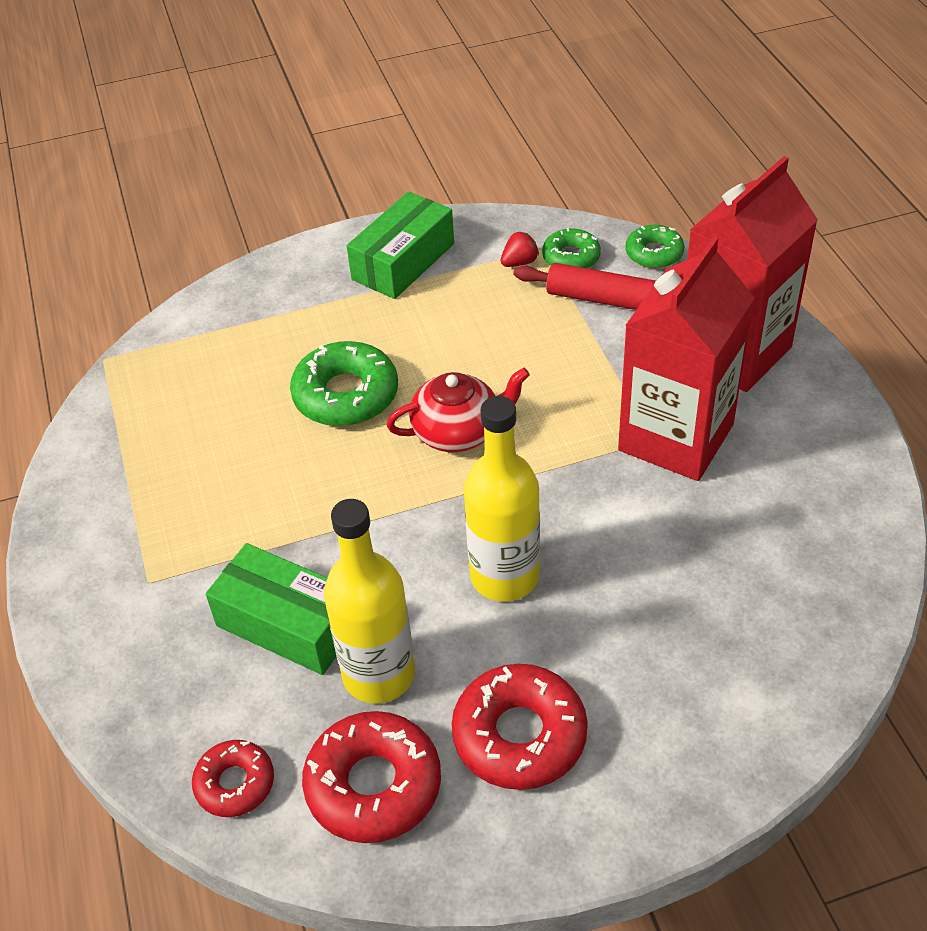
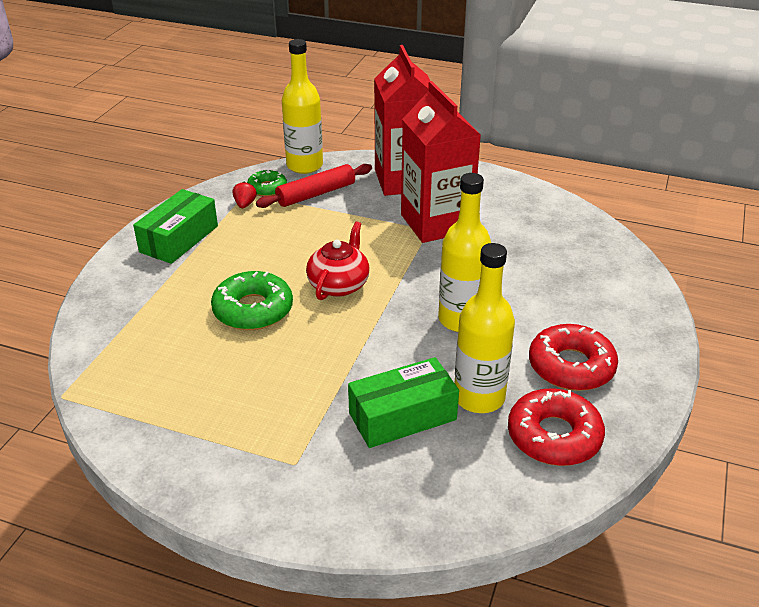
camera: 55 degrees left, 10 degrees down
(235, 783) = (499, 495): red donut -> none
(403, 262) = (179, 239): green box -> green box turned 45 degrees clockwise
(654, 253) = (304, 166): green donut -> yellow bottle

